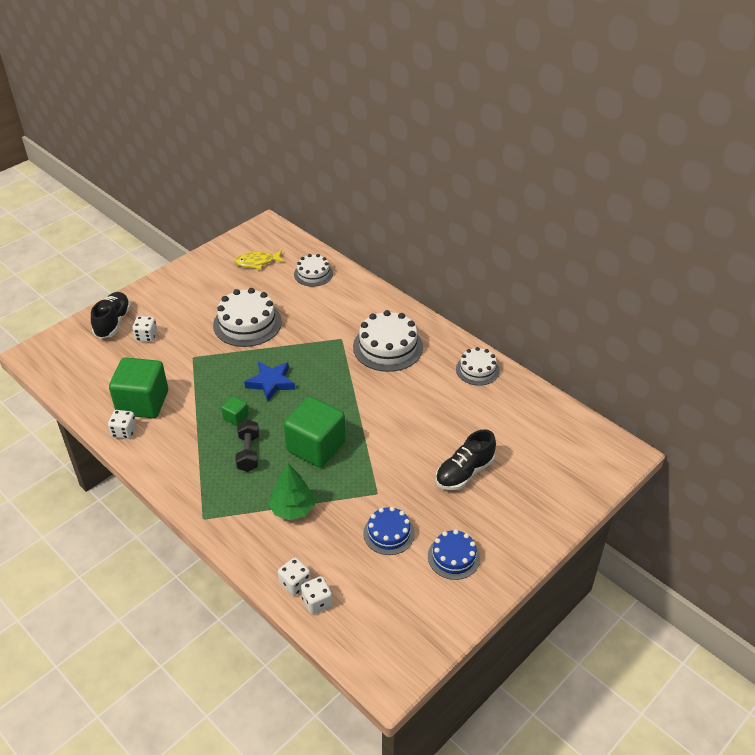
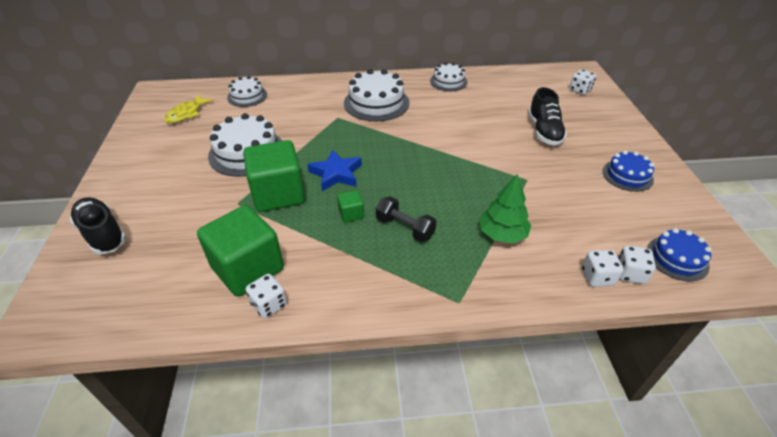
camera: 50 degrees left, 0 degrees up
(146, 336) = (161, 220): white dice -> white dice (580, 90)
(316, 446) = (441, 186): green cube -> green cube (278, 194)
(389, 533) = (577, 194): blue cake -> blue cake (677, 258)

